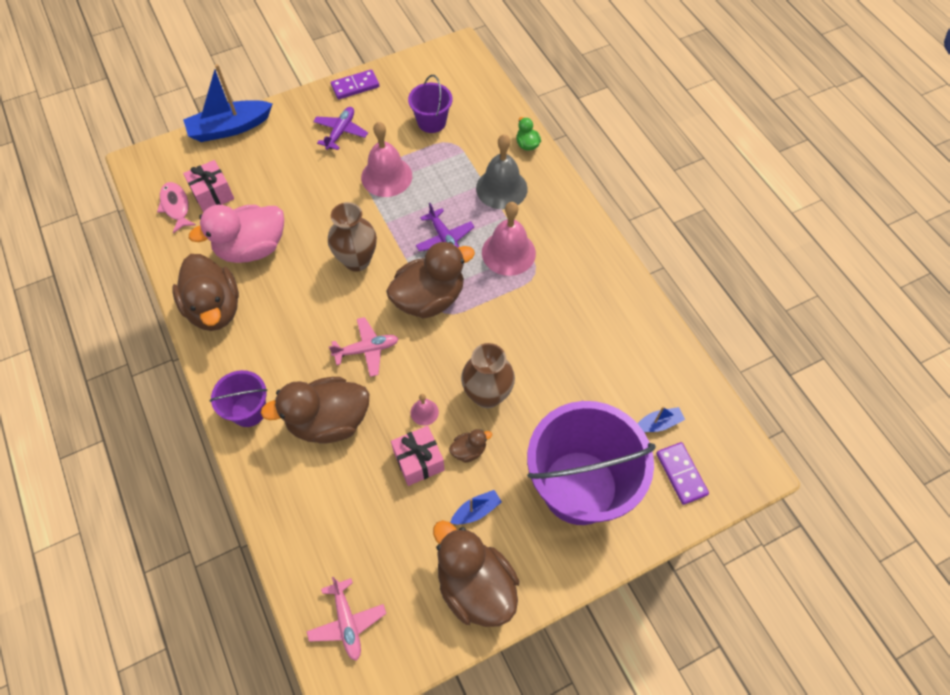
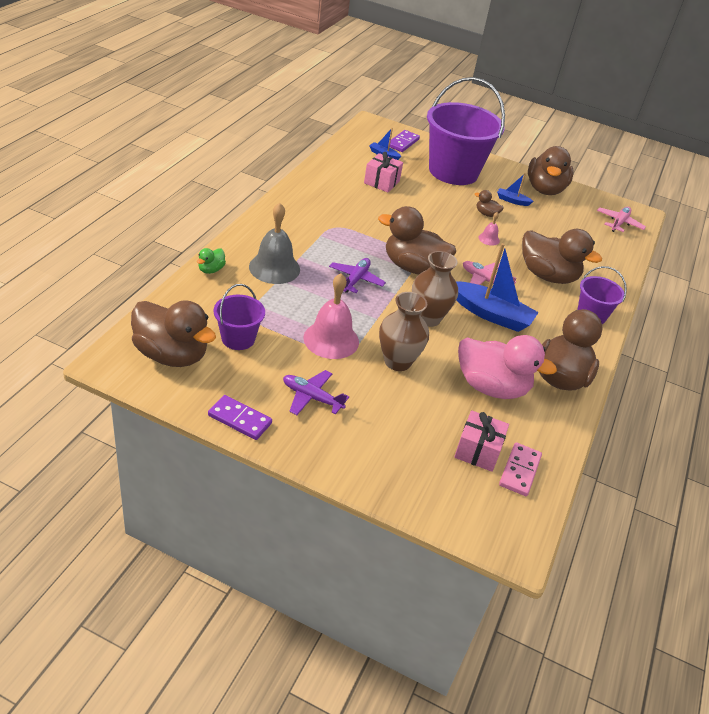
camera: 135 degrees left, 20 degrees down
(176, 206) = (519, 471): pink fish -> pink domino
(230, 128) = (395, 493): blue boat -> blue boat (491, 314)
(341, 132) = (312, 397): purple plane -> purple plane turned 45 degrees clockwise
(418, 461) = (517, 230): pink gift -> pink gift (381, 182)
(443, 80) = (171, 355): none -> brown duck
(487, 395) = (446, 218): brown vase -> brown vase (397, 361)
(508, 252) = (332, 244): pink bell -> none

